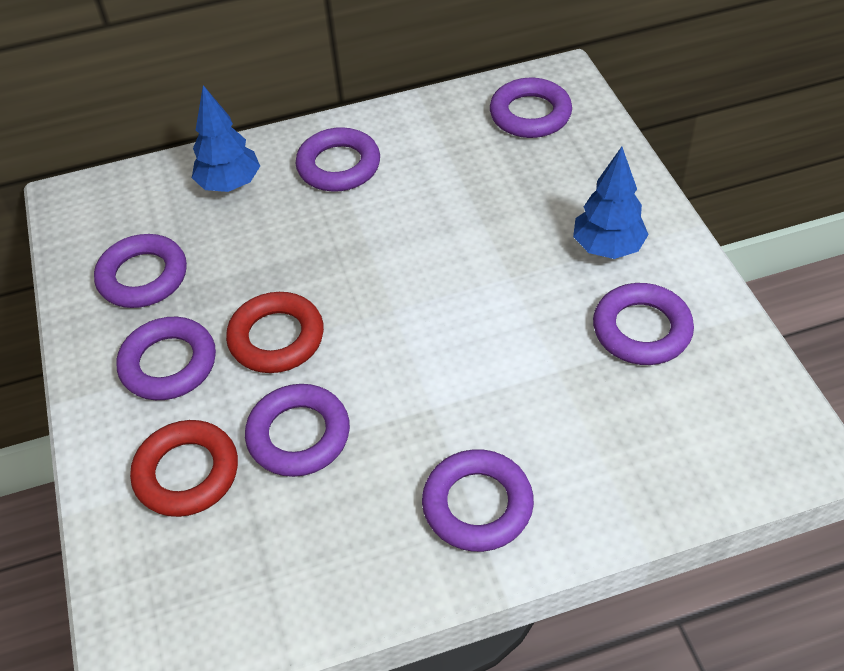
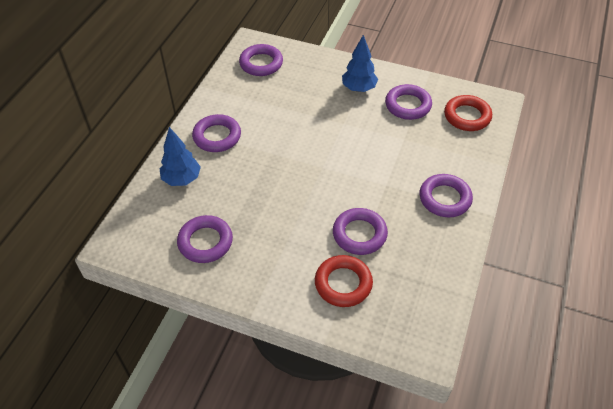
camera: 55 degrees left, 0 degrees up
(168, 364) = (272, 259): purple ring -> none
(276, 338) = (298, 213): red ring -> red ring (467, 116)

